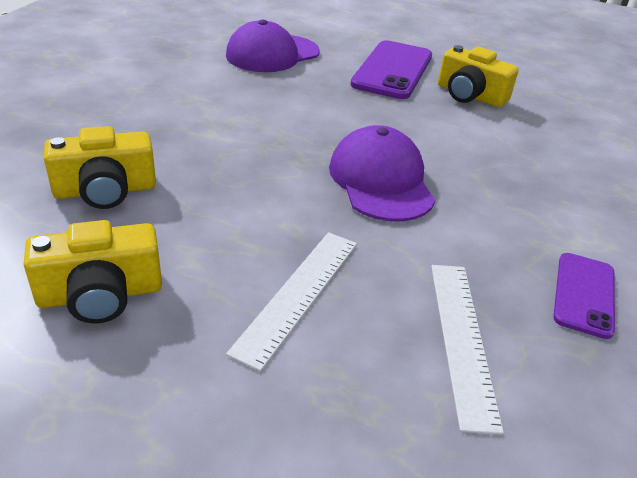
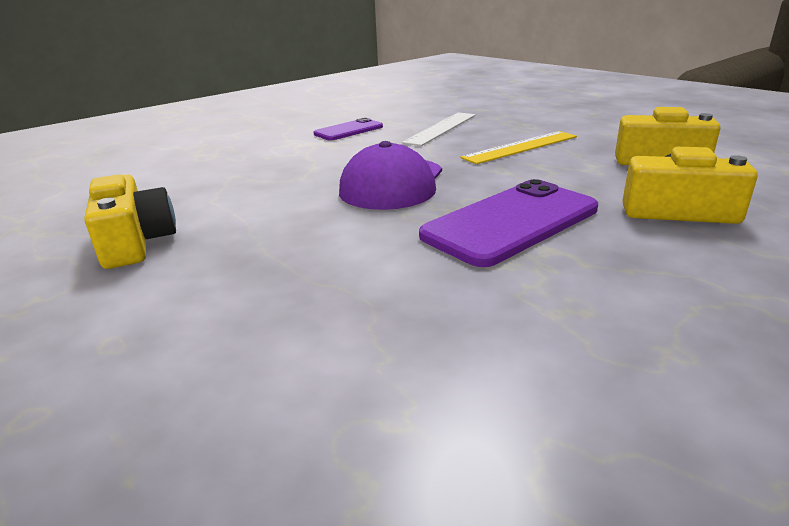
camera: 145 degrees left, 10 degrees down
(272, 54) = (314, 408): purple cap -> none
(298, 294) = (520, 147): white ruler -> yellow ruler
(393, 70) = (148, 305): purple phone -> purple phone (511, 222)

